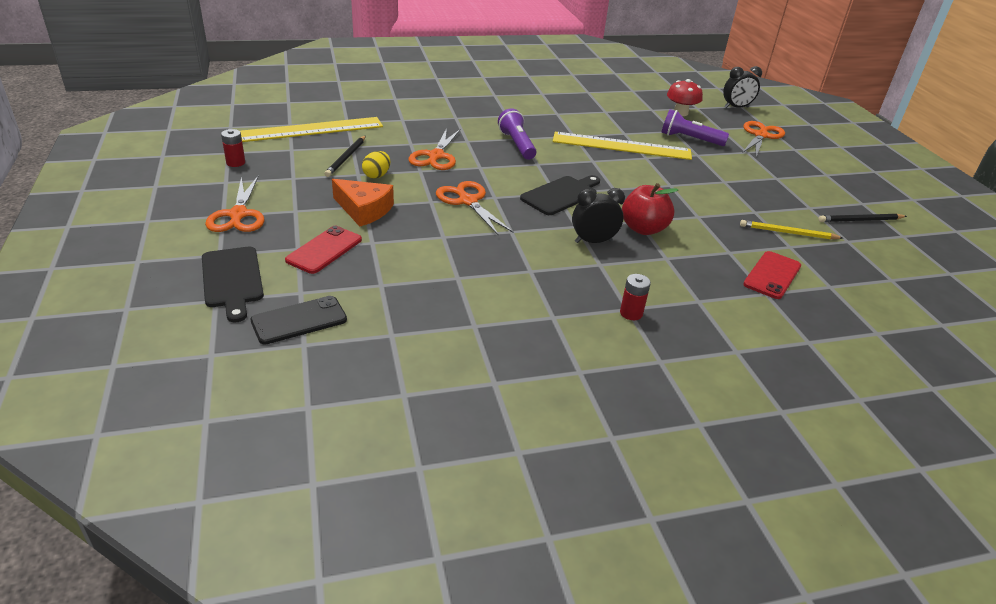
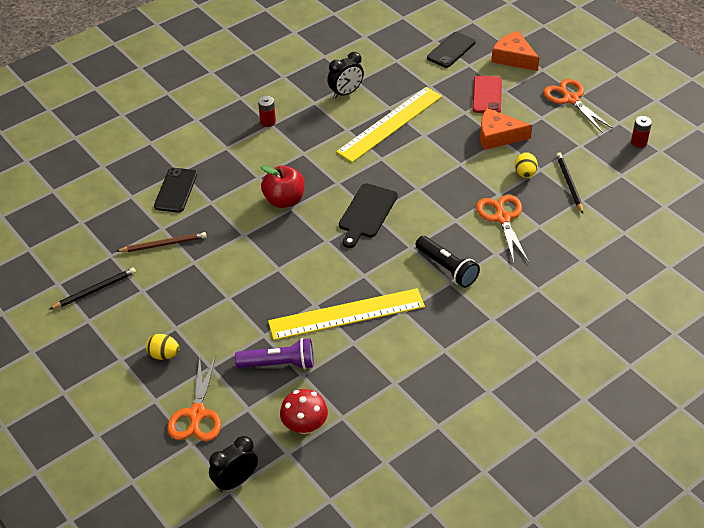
camera: 160 degrees right, 10 degrees up
(232, 280) = (513, 58): black cutting board -> orange cheese
(311, 130) = (638, 206): yellow ruler -> yellow ruler (390, 124)
(467, 201) = (434, 175): orange scissors -> none
(517, 144) = (447, 268): purple flashlight -> black flashlight
(593, 241) = (317, 172): black clock -> black clock (346, 93)
(772, 275) = (176, 190): red phone -> black phone
(787, 167) = (164, 355): none -> yellow egg
(788, 233) = (163, 244): yellow pencil -> brown pencil

